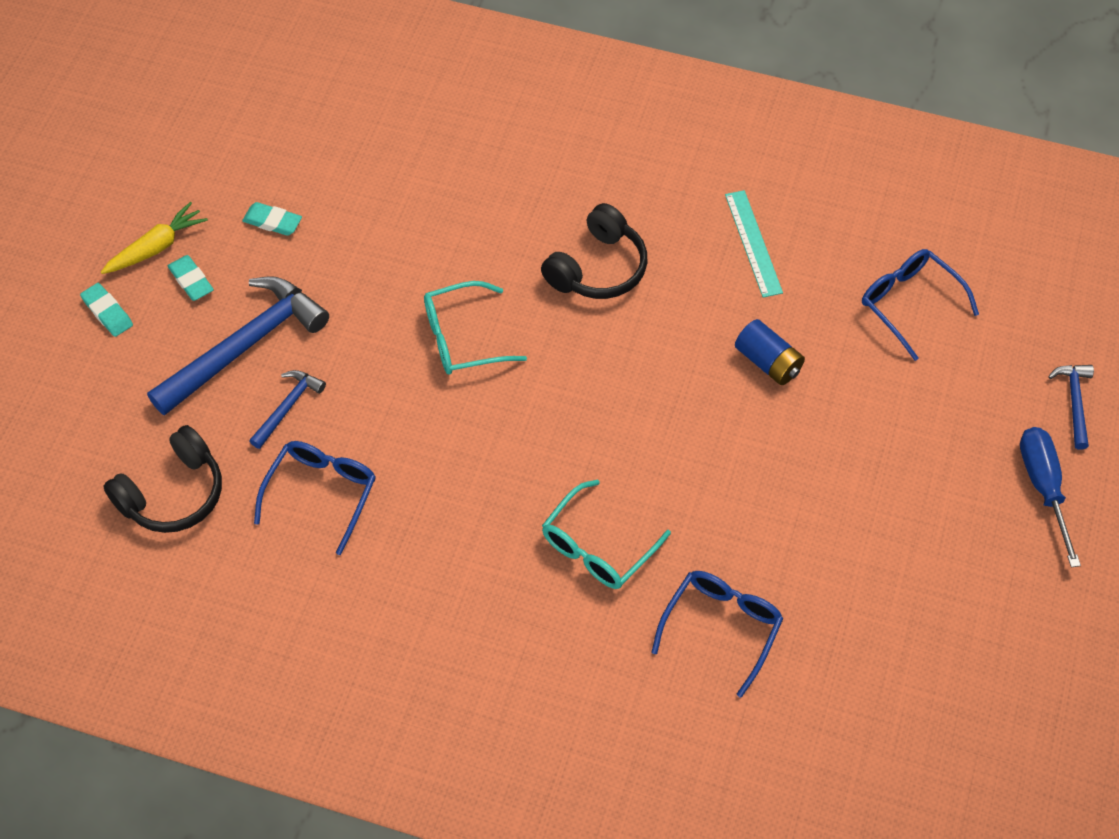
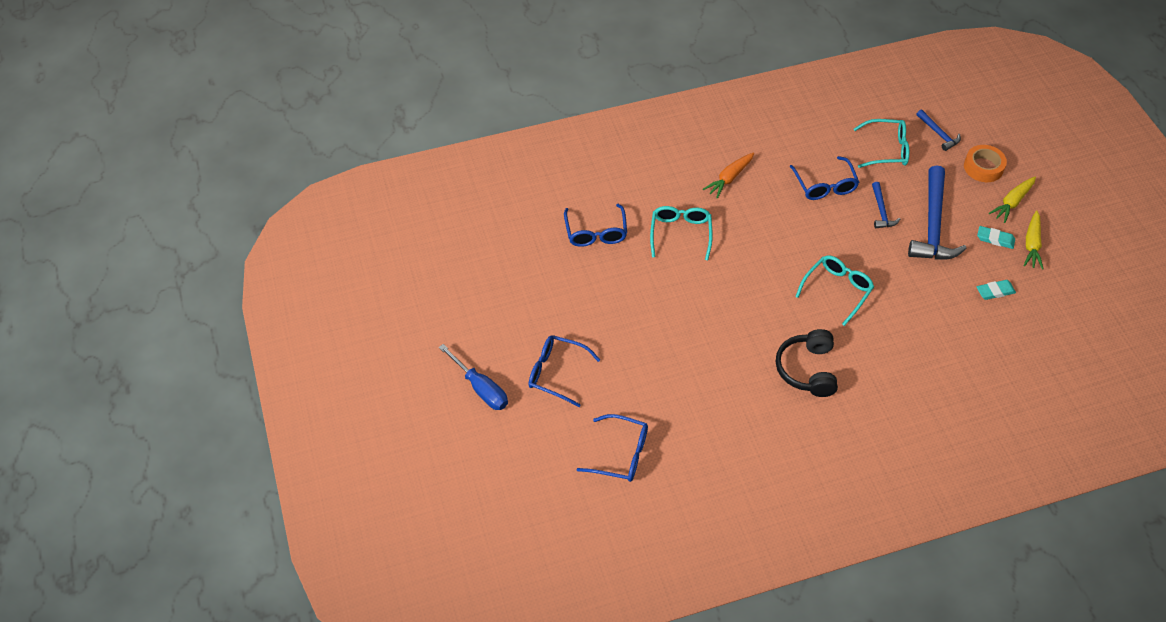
camera: 145 degrees right, 5 degrees down
(79, 382) = (983, 167): none -> orange tape
(107, 312) = (1012, 202): turquoise eraser -> yellow carrot
(173, 493) = (886, 149): black headphones -> turquoise glasses
(445, 594) = (729, 178): none -> orange carrot
(753, 243) = (737, 438): turquoise ruler -> none
(768, 362) = (673, 371): blue battery -> none
(925, 448) = (556, 373): none -> blue glasses
(1074, 402) = (490, 449): blue hammer -> blue hammer (938, 134)

